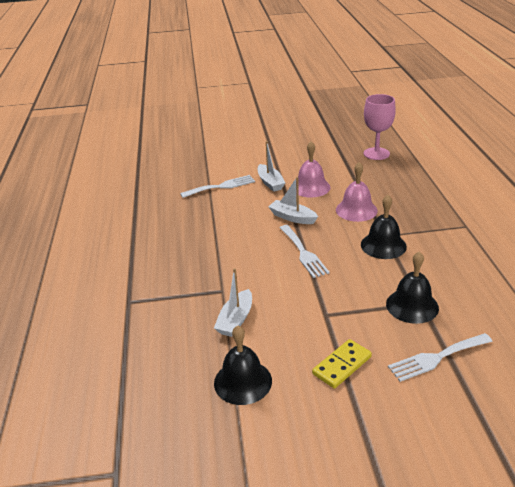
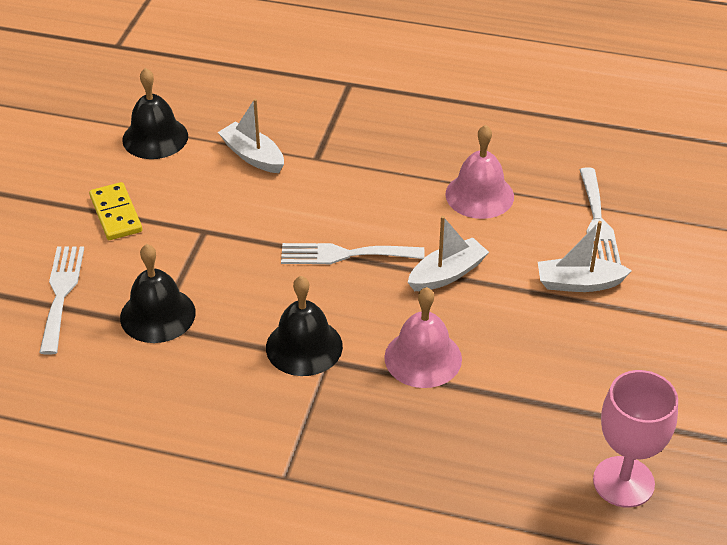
camera: 110 degrees right, 10 degrees up
(311, 187) = (534, 329): pink bell -> pink bell (479, 195)

